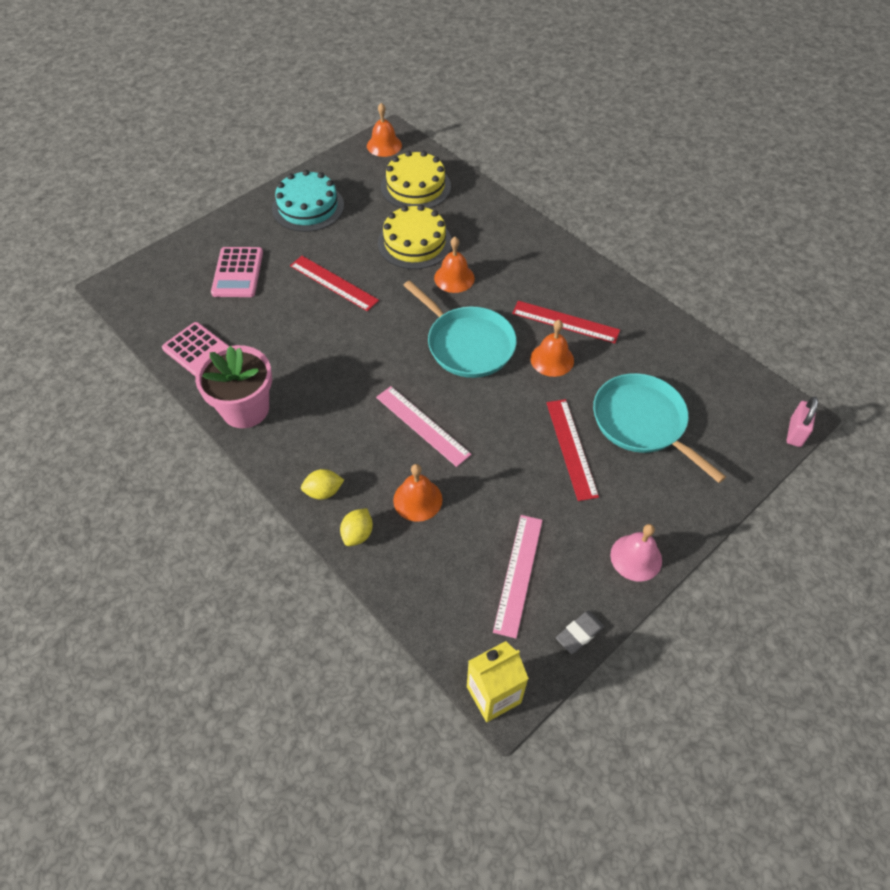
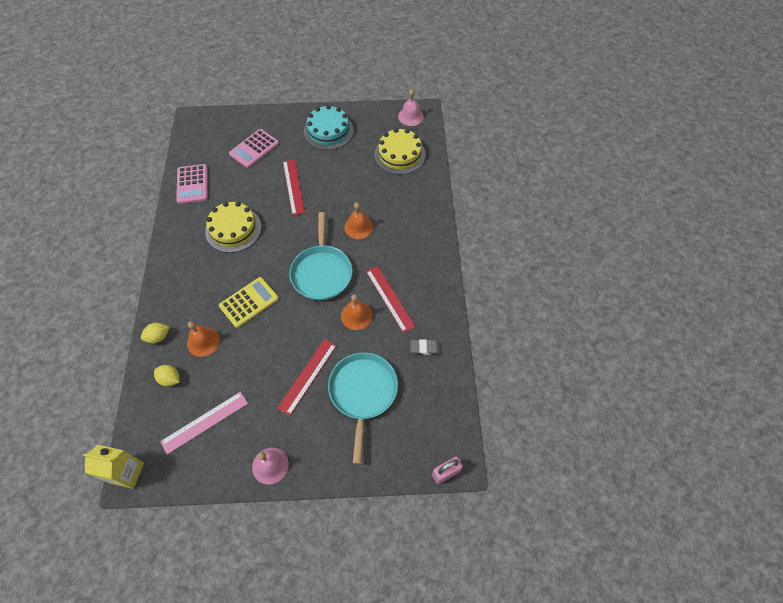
camera: 40 degrees right, 5 degrees up
(245, 409) = (180, 229): pink flower pot -> none
(323, 491) = (167, 302): yellow lemon -> yellow lemon (170, 379)
(384, 145) = (410, 116): orange bell -> pink bell
(414, 242) = (361, 190): yellow cake -> yellow cake (233, 229)
(422, 425) = (249, 302): pink ruler -> yellow calculator
(579, 633) = (197, 479): grey eraser -> grey eraser (425, 348)

